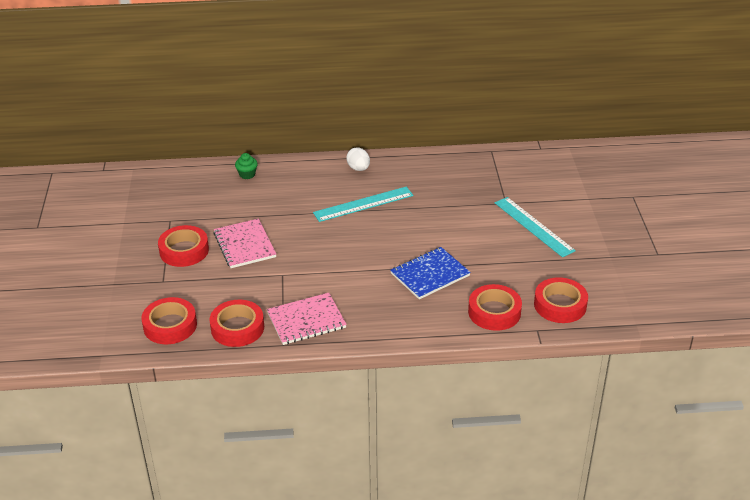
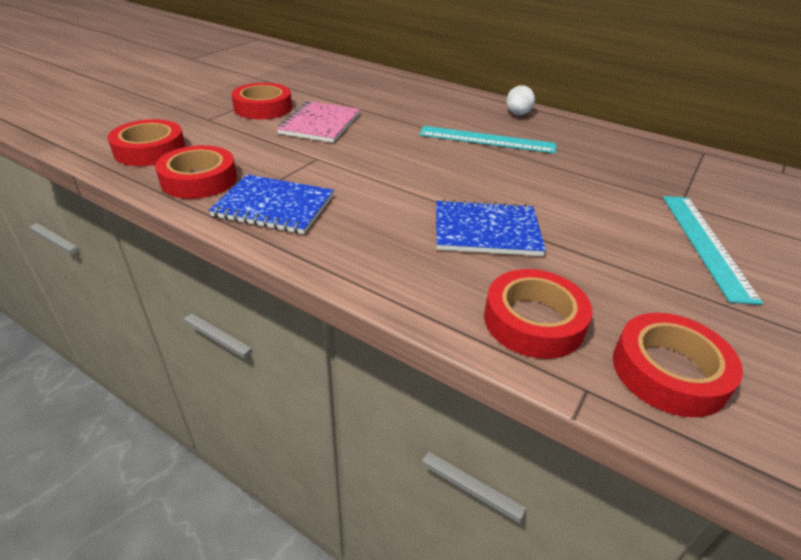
camera: 35 degrees right, 0 degrees up
(247, 174) = (401, 84): green cupcake -> none
(306, 320) = (274, 206): pink notebook -> blue notebook

